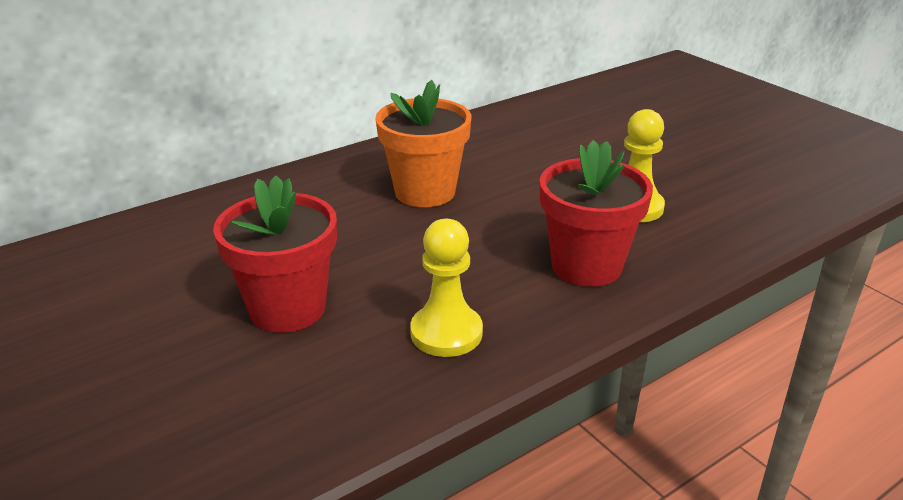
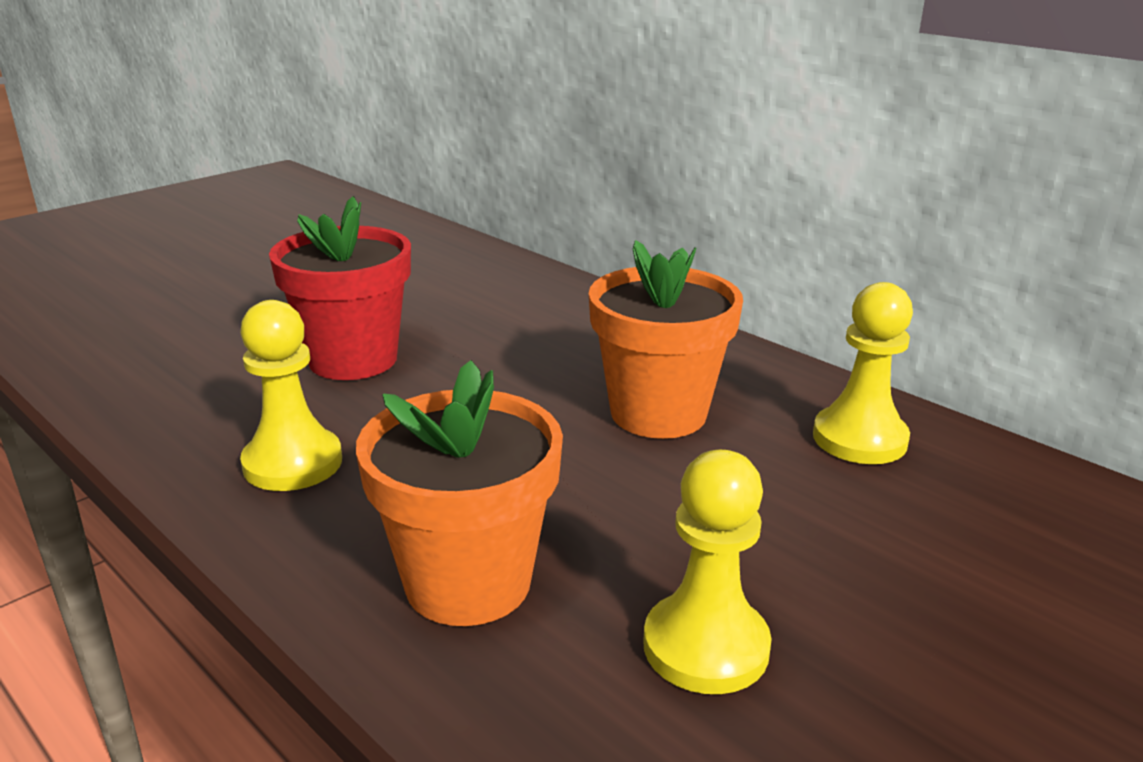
camera: 80 degrees right, 5 degrees down
(471, 142) = (859, 439): none -> yellow pawn
(586, 266) = (468, 582): red flower pot -> orange flower pot

